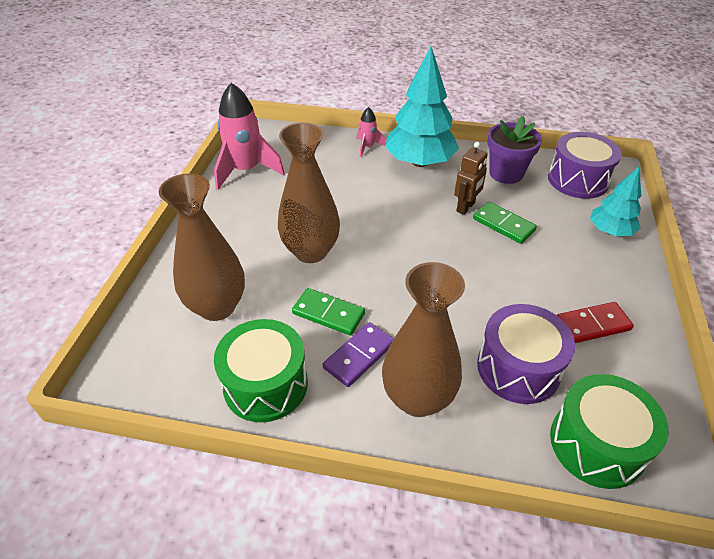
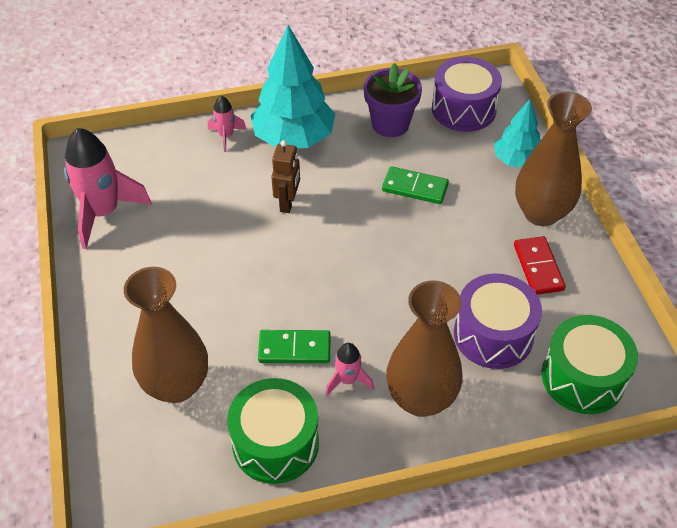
camera: 25 degrees left, 5 degrees up
(311, 251) = (237, 287): brown vase -> brown vase (541, 213)
(359, 356) = (347, 380): purple domino -> pink rocket
(466, 207) = (369, 179): brown robot -> brown robot (288, 203)
(592, 325) = (538, 267): red domino -> red domino turned 60 degrees counterclockwise

